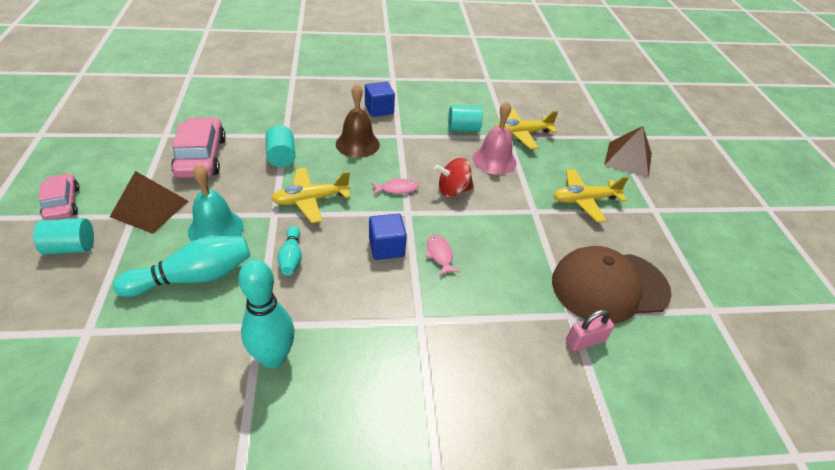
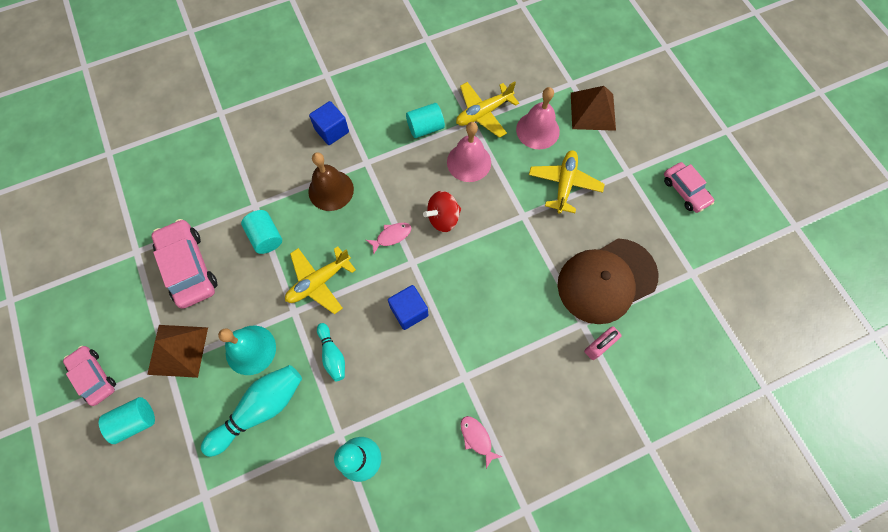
camera: 15 degrees left, 25 degrees up
(440, 255) = (457, 301): pink fish -> pink fish (477, 438)
(569, 157) = (537, 130): none -> pink bell
(584, 200) = (564, 184): yellow plane -> yellow plane turned 135 degrees clockwise
(715, 240) = (685, 191): none -> pink car

